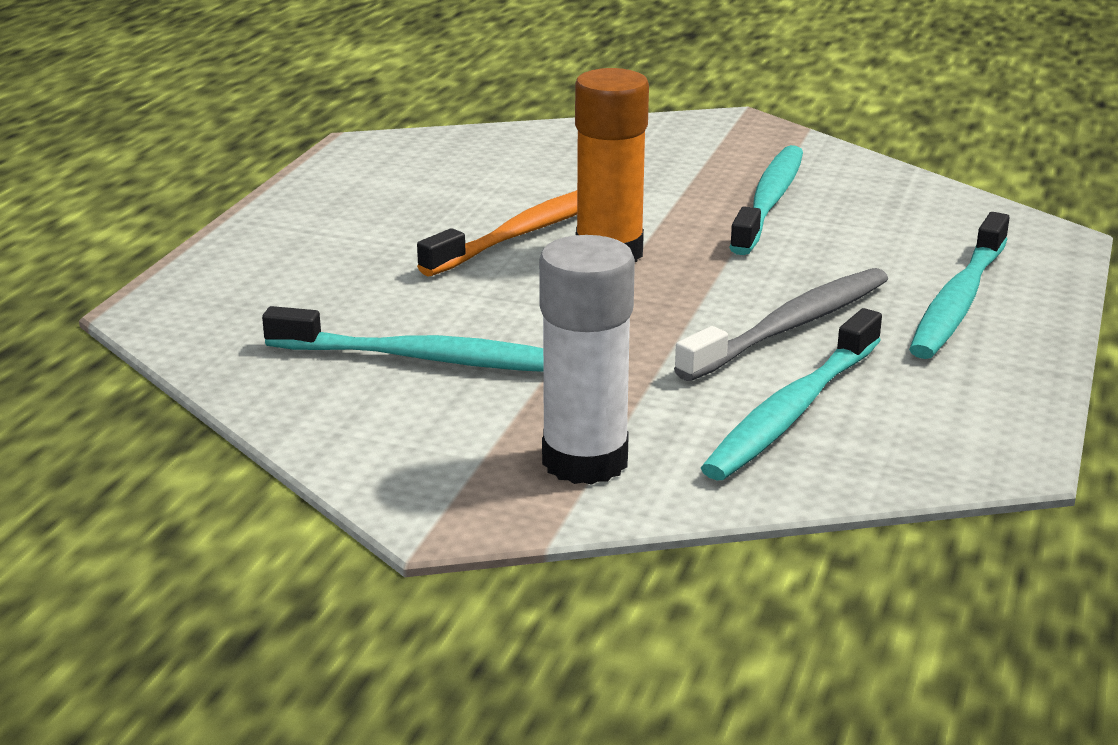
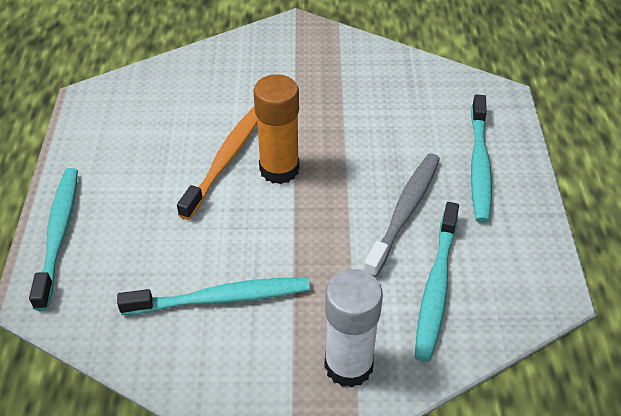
camera: 20 degrees left, 20 degrees up
(769, 201) = (346, 98): turquoise toothbrush -> turquoise toothbrush (58, 234)

